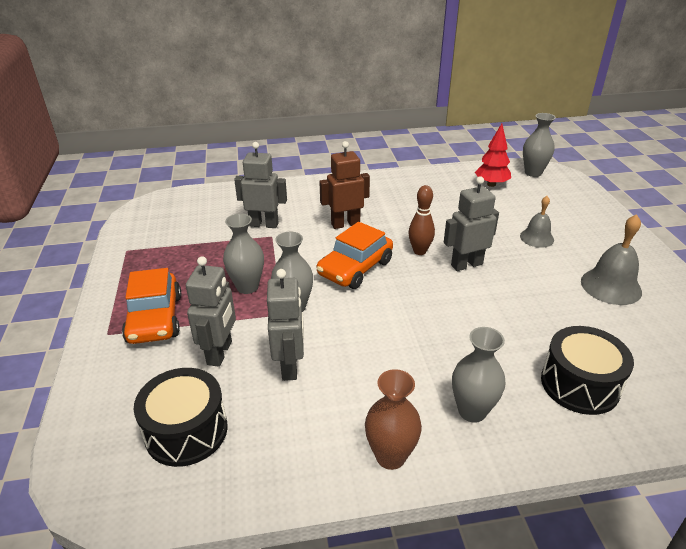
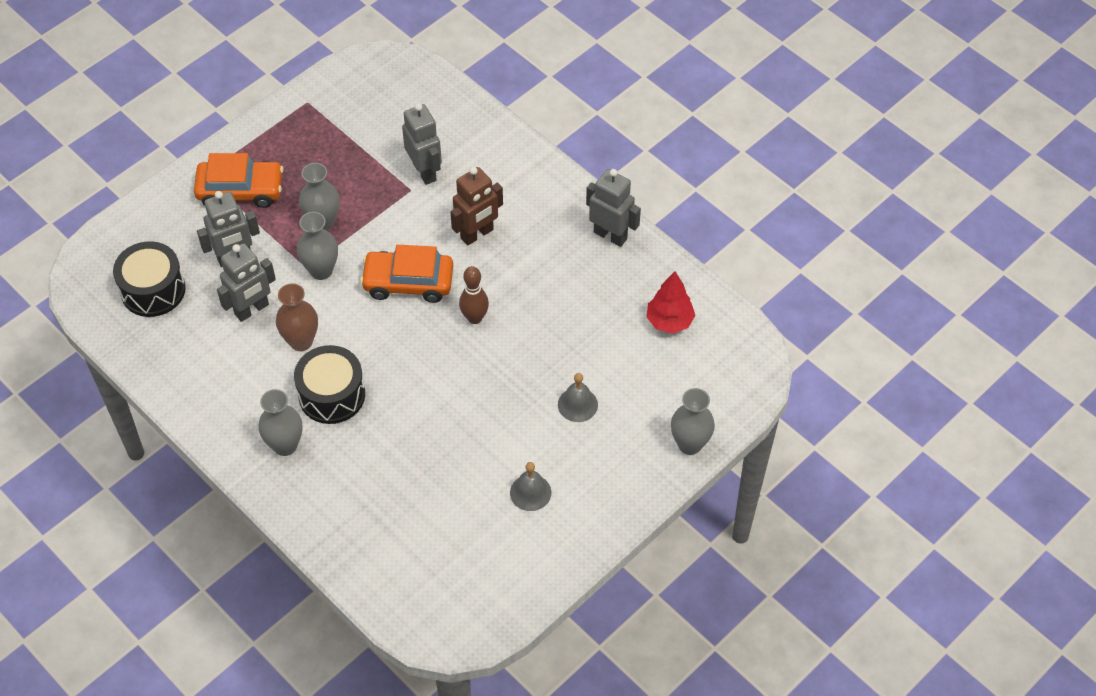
camera: 55 degrees right, 20 degrees up
(155, 318) = (240, 190): orange car -> orange car turned 135 degrees counterclockwise
(345, 224) = (477, 234): brown robot -> brown robot turned 105 degrees clockwise
(390, 456) = (210, 415): brown vase -> brown vase (301, 341)
(466, 264) = (480, 364): grey robot -> grey robot (610, 235)
(533, 173) = (735, 351): grey vase -> grey vase (690, 444)
(579, 384) = (364, 505): black drum -> black drum (332, 395)
(611, 286) = (530, 492): grey bell -> grey bell, size x0.65

